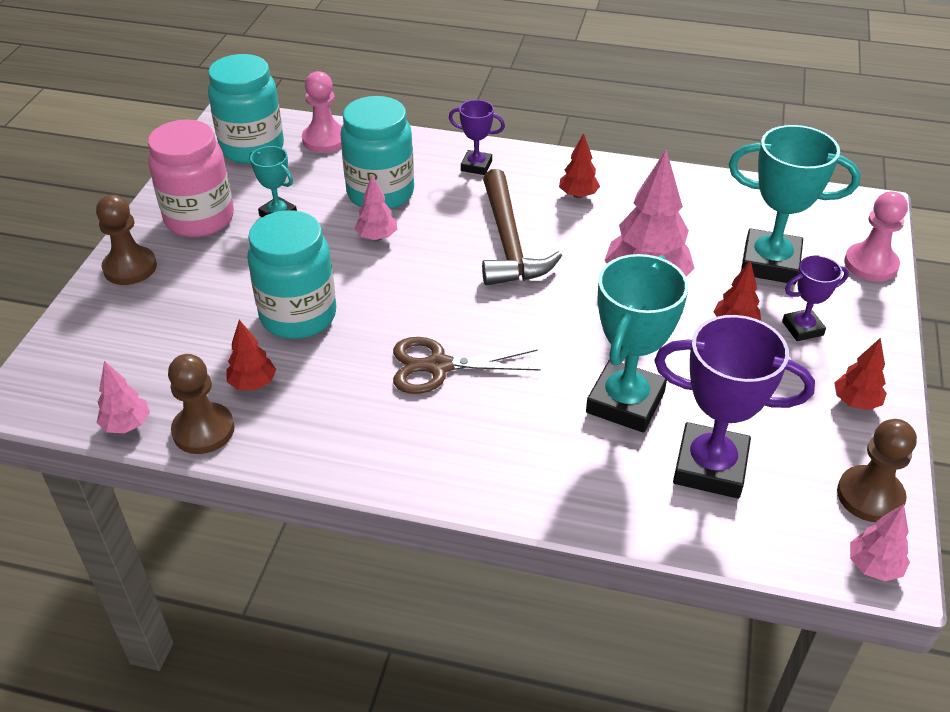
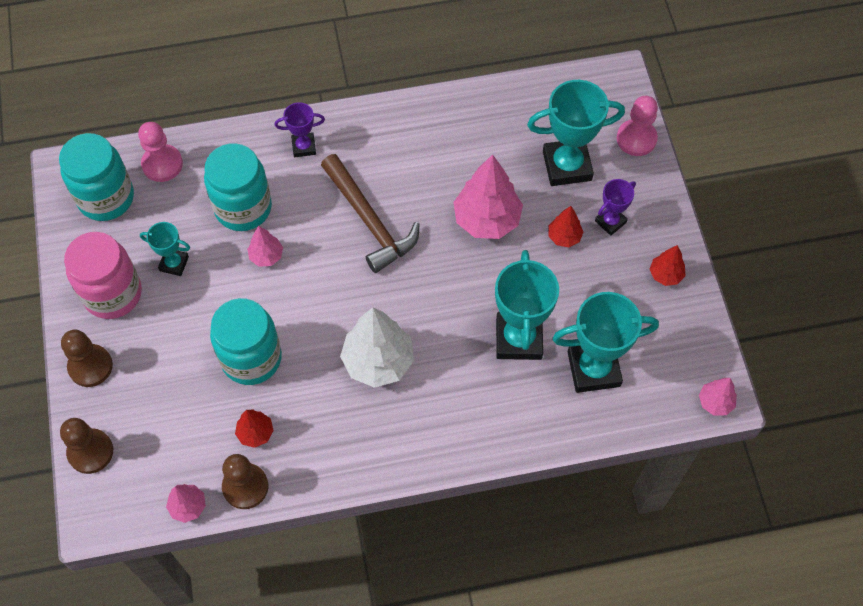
camera: 25 degrees left, 20 degrees up
(438, 366) = (378, 361): brown scissors -> white tree
(578, 195) = (399, 149): red tree -> none
(710, 467) = (593, 369): purple trophy -> turquoise trophy
(870, 496) = (697, 349): brown pawn -> brown pawn (90, 452)

